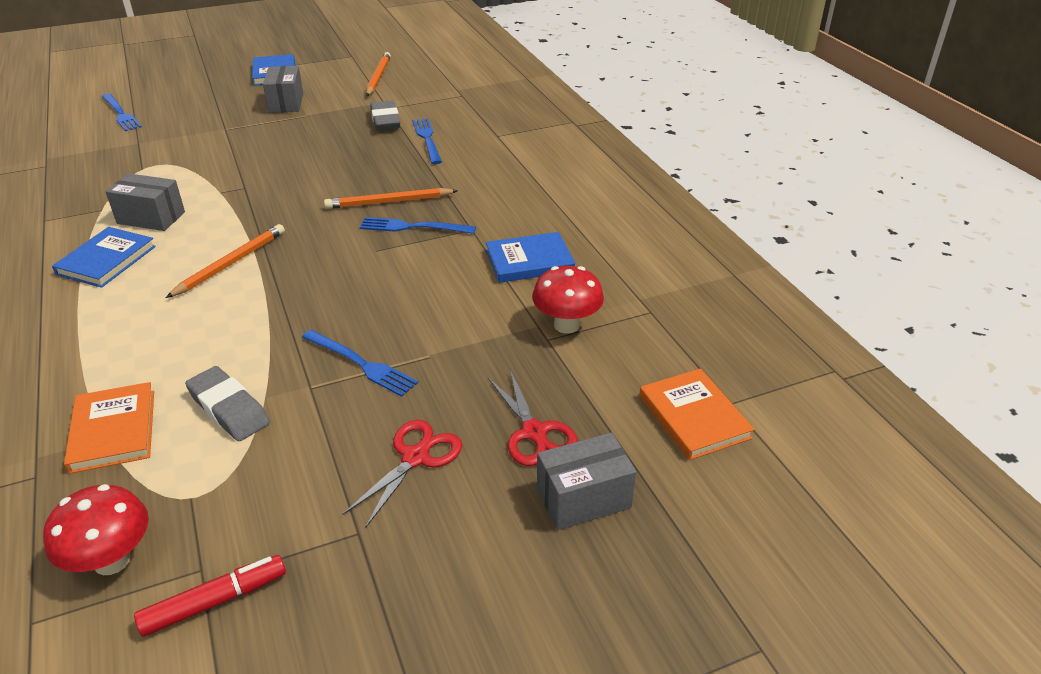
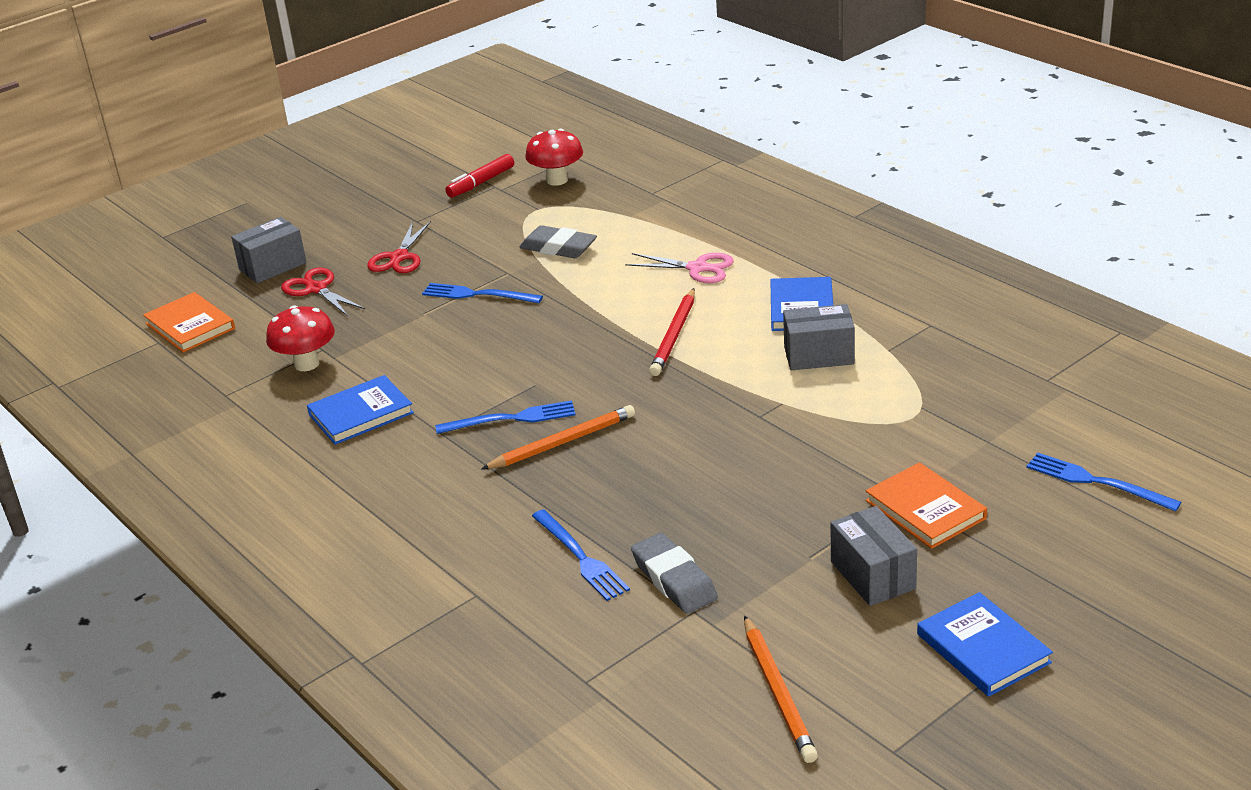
camera: 165 degrees right, 5 degrees down
(113, 430) = (629, 220): orange book -> orange book (925, 509)
(130, 331) = (697, 268): none -> pink scissors
(230, 263) = (674, 335): orange pencil -> red pencil

